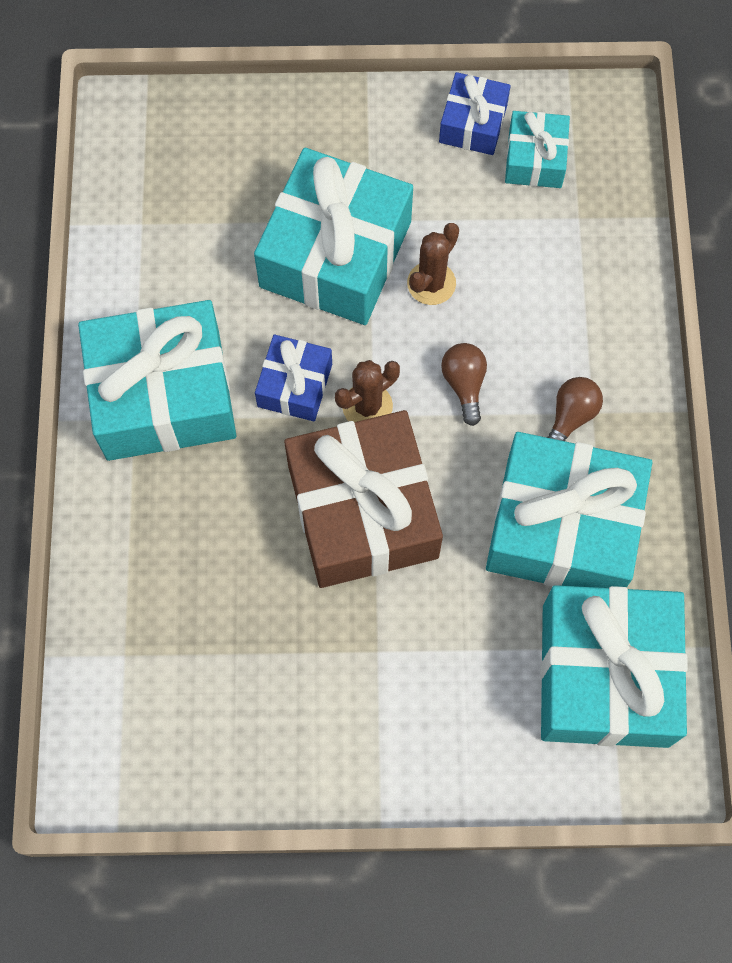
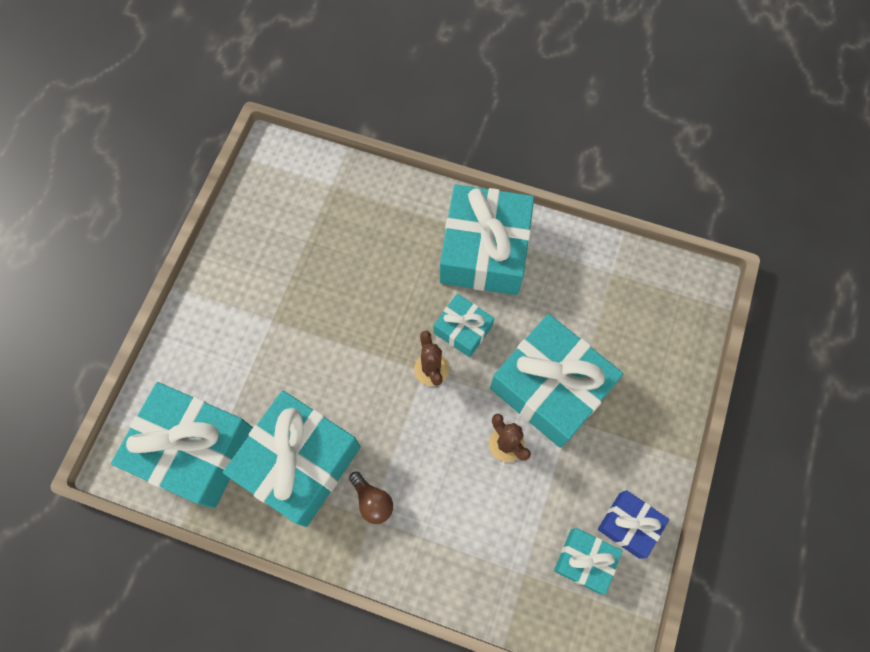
camera: 110 degrees right, 0 degrees up
(295, 385) = (463, 329): blue gift -> turquoise gift
(362, 511) = (362, 341): brown gift -> none
(464, 384) = (423, 437): brown light bulb -> none

